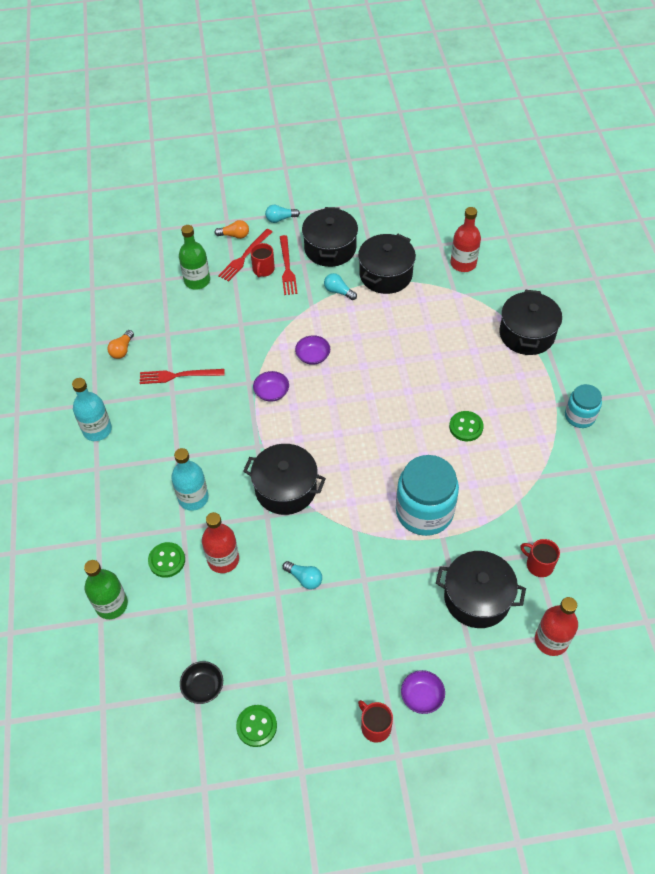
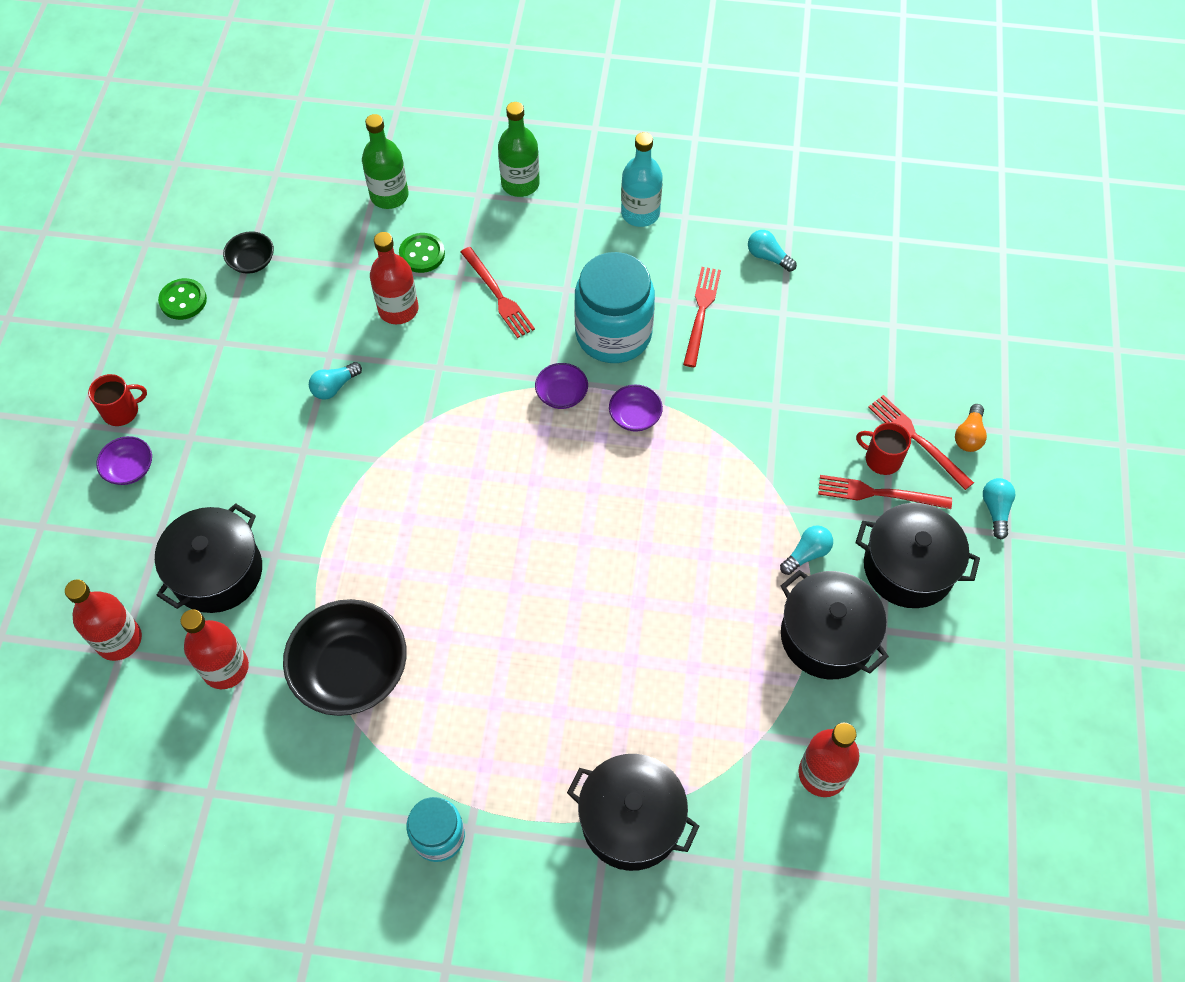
camera: 105 degrees right, 5 degrees up
(122, 350) = (768, 257): orange light bulb -> turquoise light bulb
(193, 498) = (498, 295): turquoise bottle -> red fork
(197, 281) = (879, 367): green bottle -> green bottle (520, 184)
(285, 488) = (470, 396): black pot -> none
(313, 356) = (684, 484): purple bowl -> purple bowl (561, 394)
(424, 511) = (367, 551): turquoise jar -> turquoise jar (613, 334)
(466, 427) = (482, 654): green button -> none
(507, 492) = (351, 670): none -> black bowl
(539, 564) = (225, 668): red mug -> red bottle

